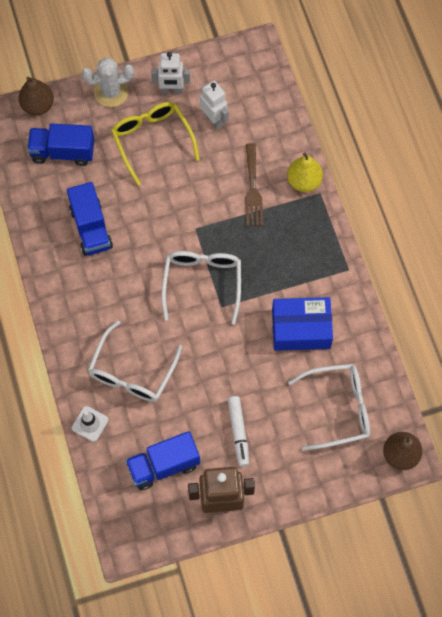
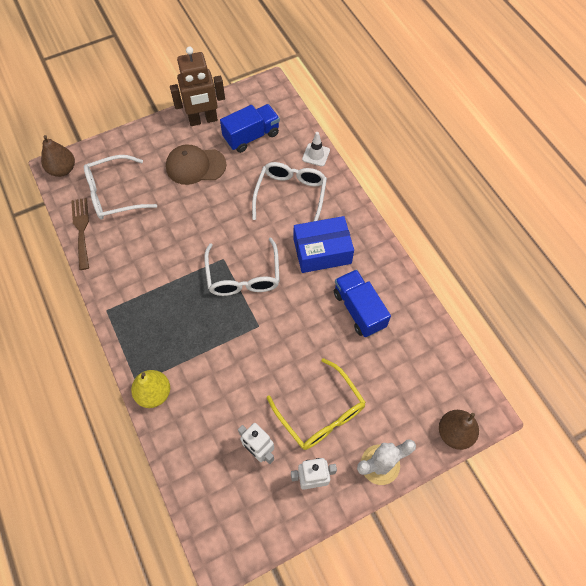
camera: 170 degrees right, 5 degrees down
(63, 152) = (410, 383): blue truck -> none
(238, 432) = (195, 166): white marker -> brown cap
(253, 189) = (206, 376): brown fork -> brown fork (81, 230)
(301, 329) = (149, 250): blue box -> blue box (322, 251)

